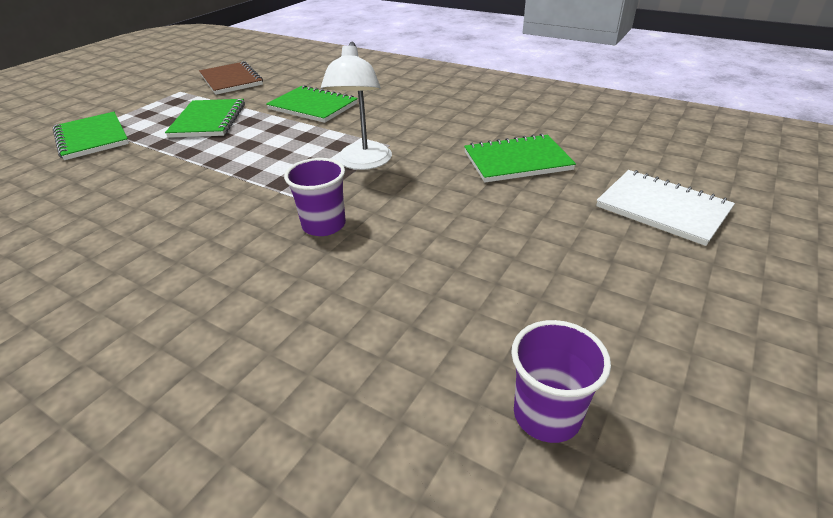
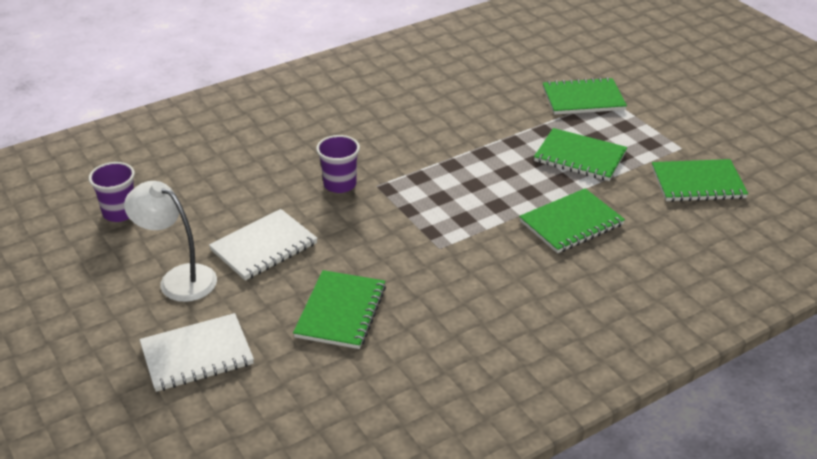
camera: 115 degrees right, 0 degrees up
(231, 80) = (698, 183): brown notebook -> green notebook
(363, 163) = (416, 223): white lamp -> white lamp (178, 278)
(479, 233) = (264, 247): none -> white notebook

